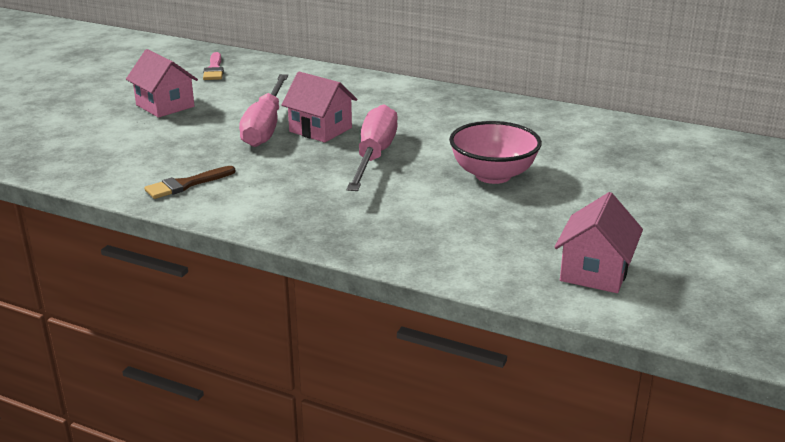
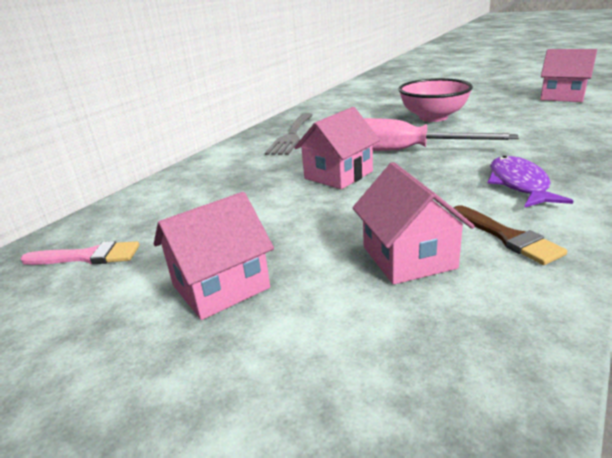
camera: 80 degrees left, 0 degrees up
(174, 153) = (408, 257): none -> pink house
(265, 127) = (325, 203): pink screwdriver -> none
(275, 199) = (519, 184): none -> purple fish
(434, 106) = (291, 136): none -> grey fork

